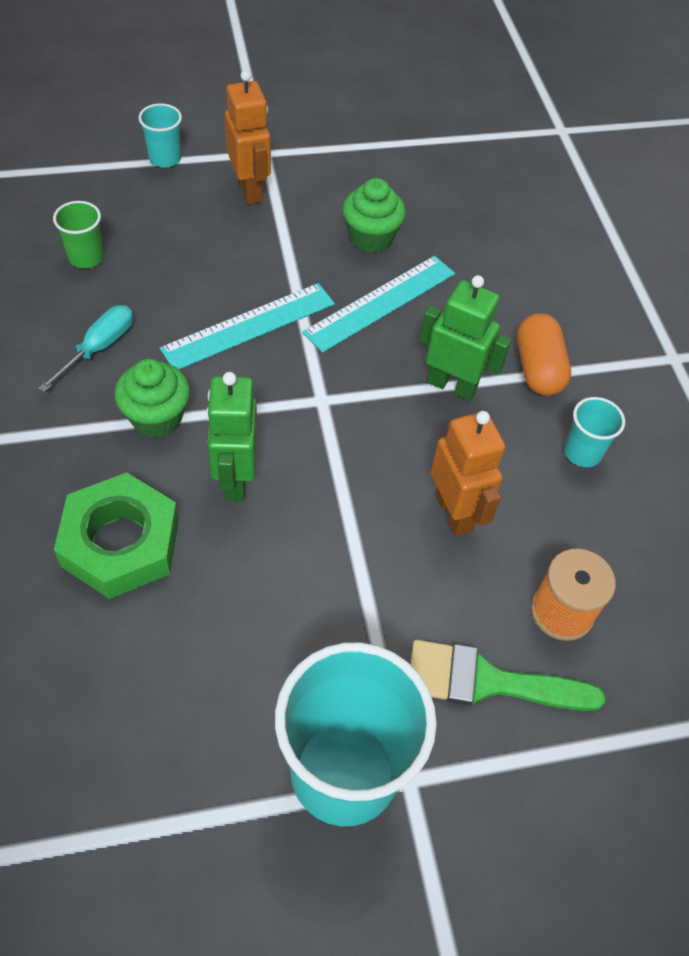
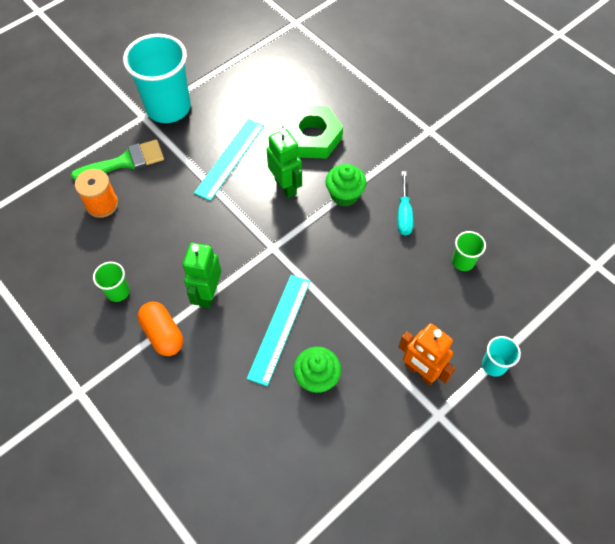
camera: 155 degrees right, 5 degrees up
(249, 326) = (341, 269): turquoise ruler -> turquoise ruler (230, 158)
(452, 385) = (208, 294): green robot -> green robot turned 105 degrees clockwise
(454, 512) = (172, 224): orange robot -> none
(582, 452) = (118, 292): turquoise cup -> green cup

